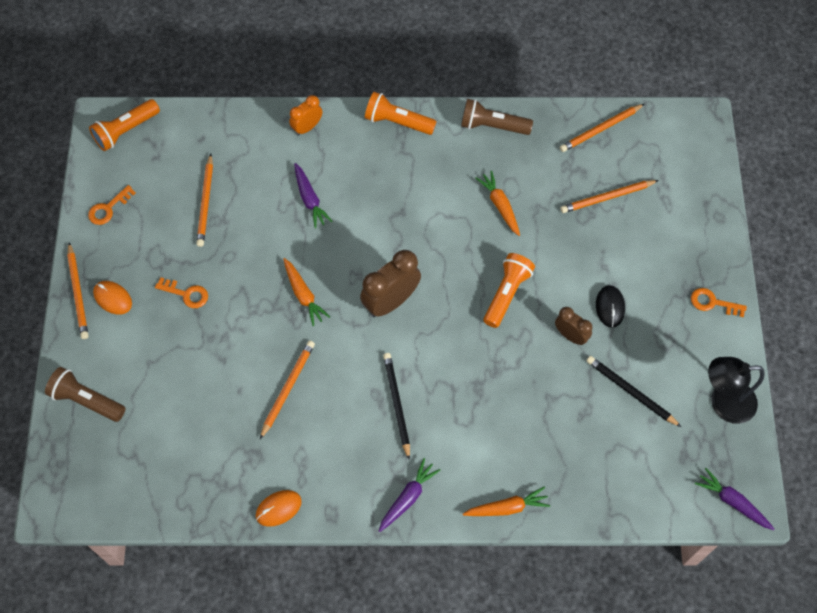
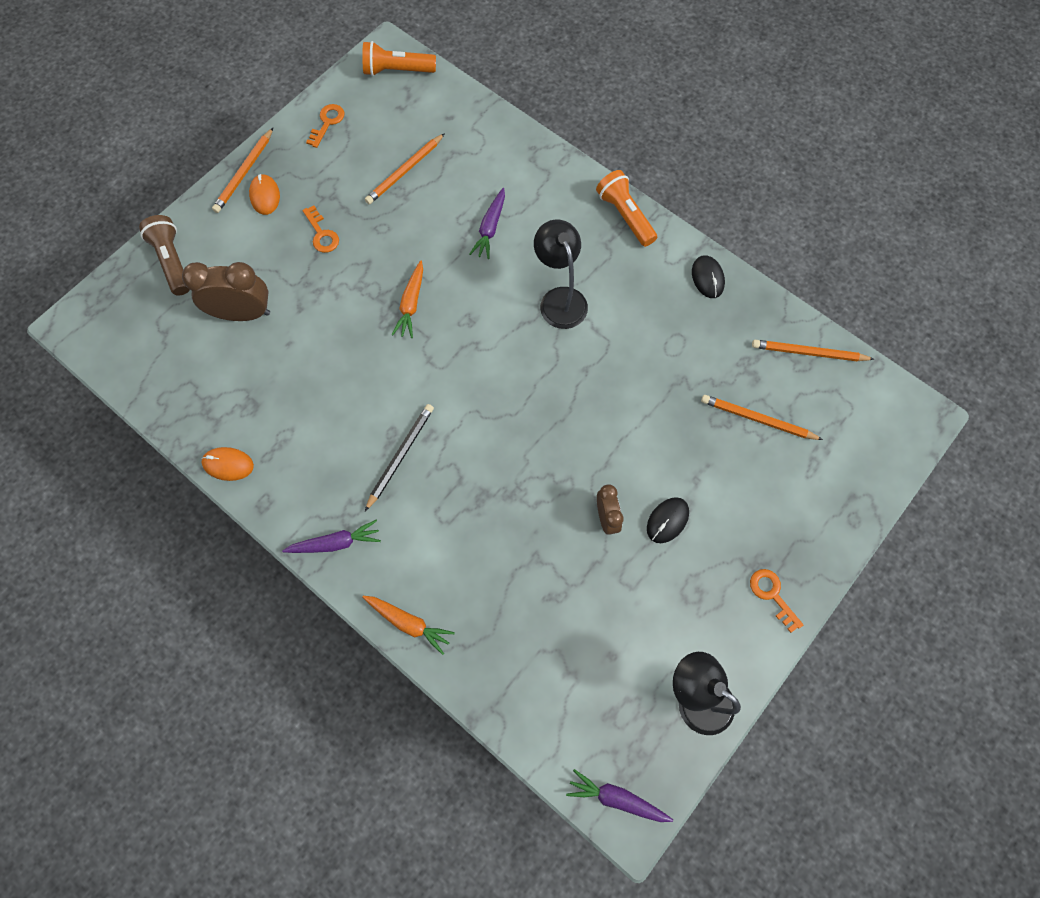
camera: 40 degrees right, 5 degrees up
(108, 208) = (327, 123): orange key -> orange key turned 120 degrees clockwise
(287, 388) = (326, 371): orange pencil -> none
(307, 127) = (543, 167): orange clock -> none
(391, 301) = (477, 364): brown clock -> brown clock (243, 313)
(406, 213) = (559, 299): none -> black lamp
(492, 126) = (707, 278): brown flashlight -> black mouse
(500, 206) = (649, 353): orange carrot -> none
(507, 294) = (583, 435): orange flashlight -> none
(631, 392) = (615, 613): black pencil -> none
(733, 502) = (617, 798): purple carrot -> purple carrot turned 60 degrees counterclockwise

